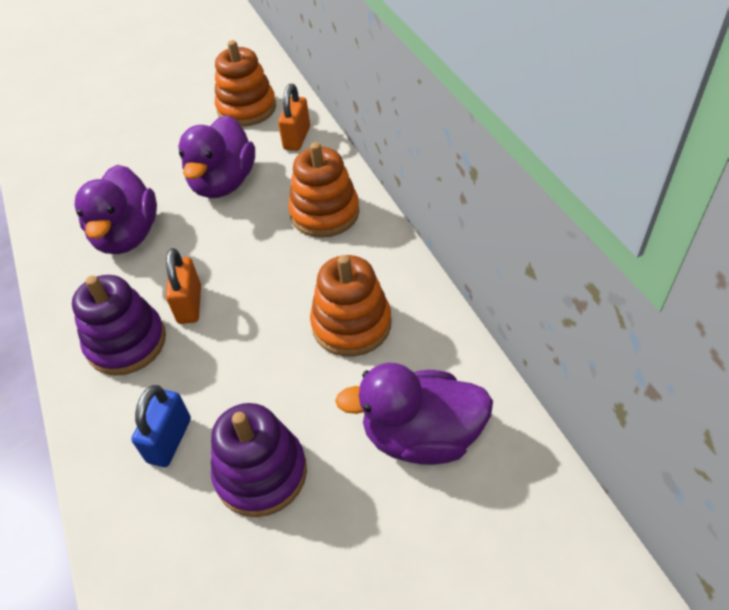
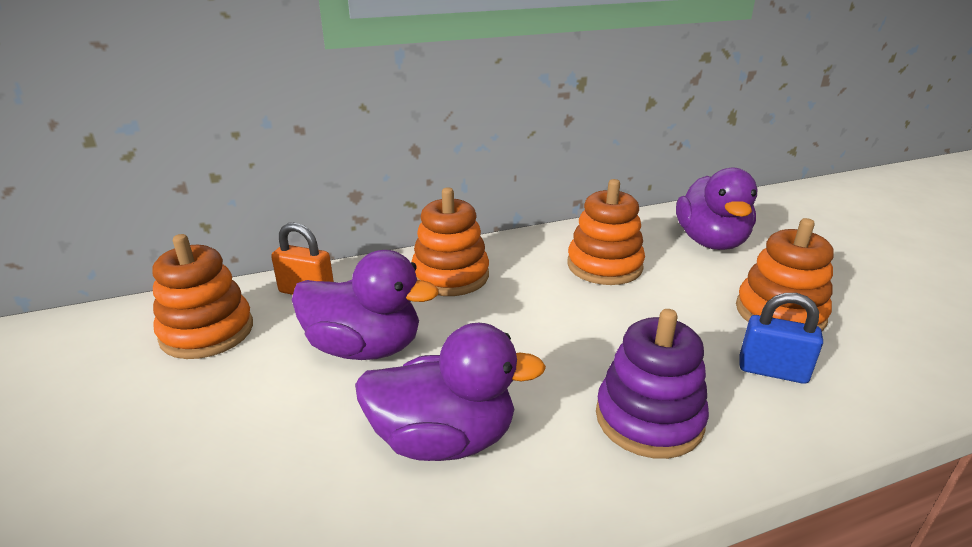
camera: 90 degrees left, 20 degrees down
(189, 304) = (582, 367): orange padlock -> none
(261, 473) = (780, 313): purple stacking toy -> orange stacking toy

